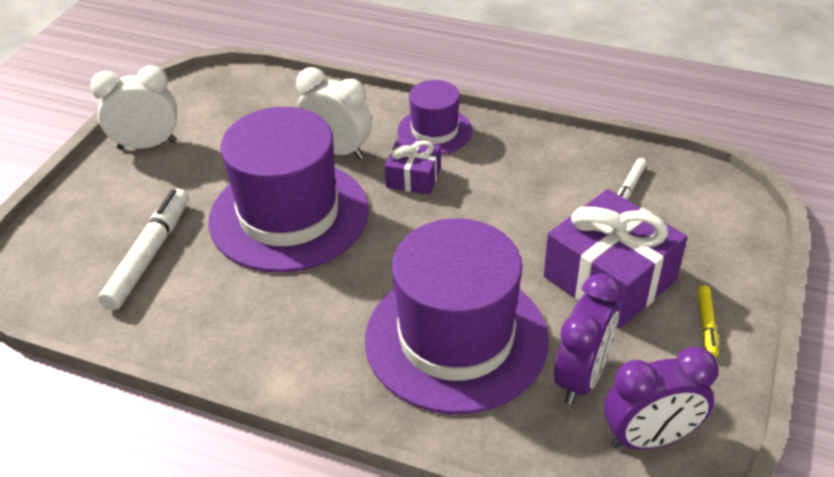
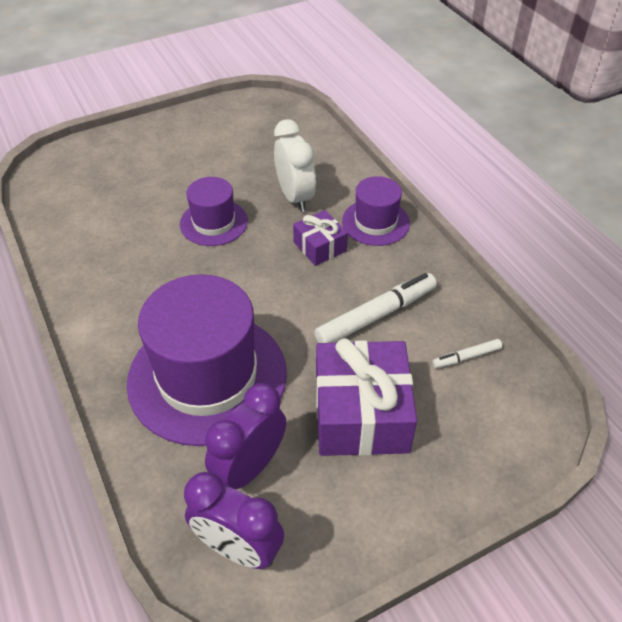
camera: 40 degrees right, 5 degrees up
(147, 145) = (192, 126): white clock -> none
(149, 255) = (112, 197): white marker -> white marker (376, 315)
(289, 215) = (214, 222): purple hat -> purple hat, size x0.52
(581, 377) = (250, 467): purple clock -> purple clock turned 150 degrees clockwise
(706, 325) = (387, 505): yellow marker -> none

